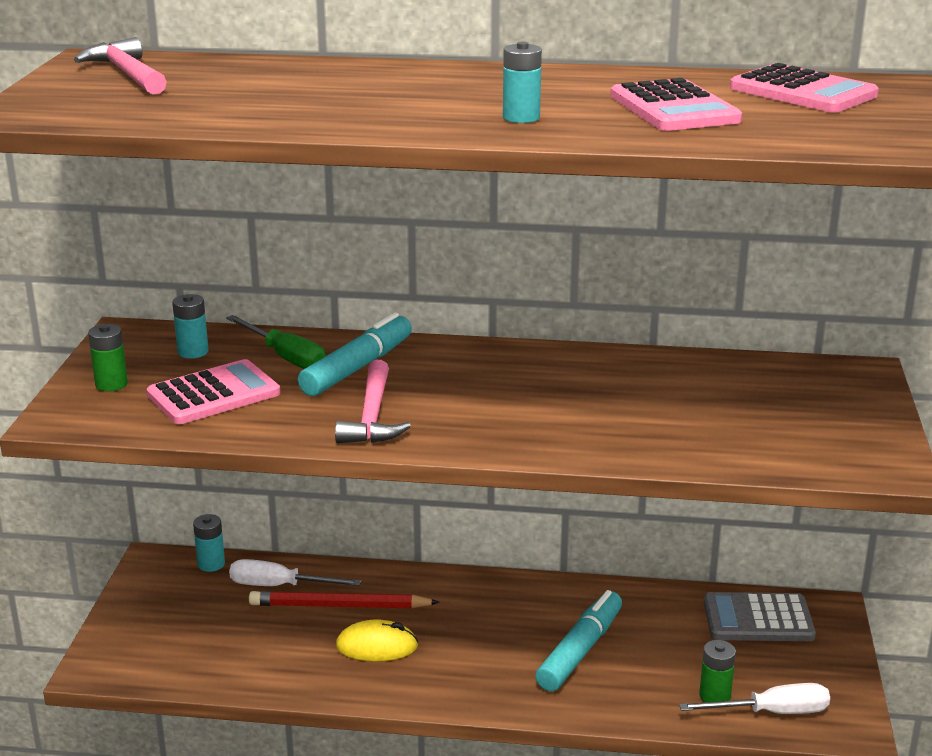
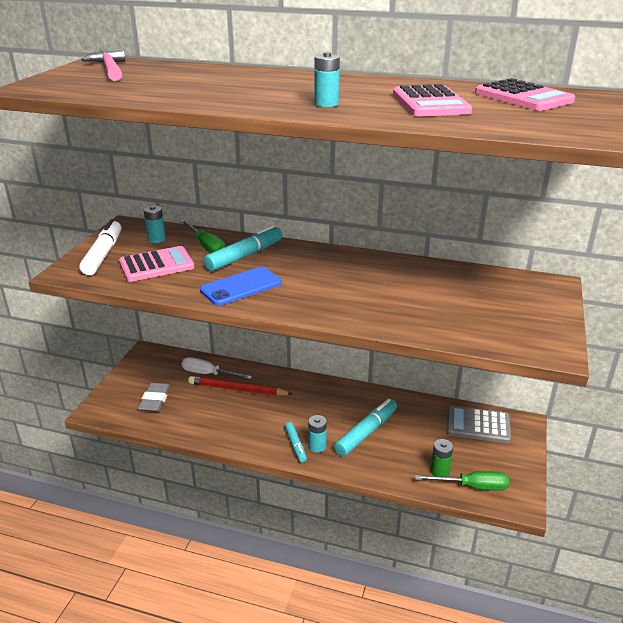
camera: 10 degrees right, 5 degrees up
(111, 384) = (103, 254): green battery -> white marker
(198, 639) = (155, 400): none -> grey eraser
(211, 564) = (176, 357): turquoise battery -> turquoise battery (317, 446)
(372, 416) = (241, 286): pink hammer -> blue phone
(377, 646) = (251, 416): yellow mouse -> none
(467, 684) = (295, 445): none -> turquoise marker
(772, 712) = (472, 486): white screwdriver -> green screwdriver

